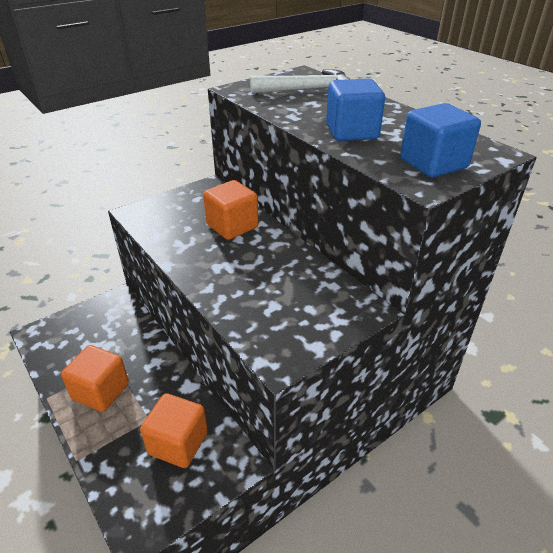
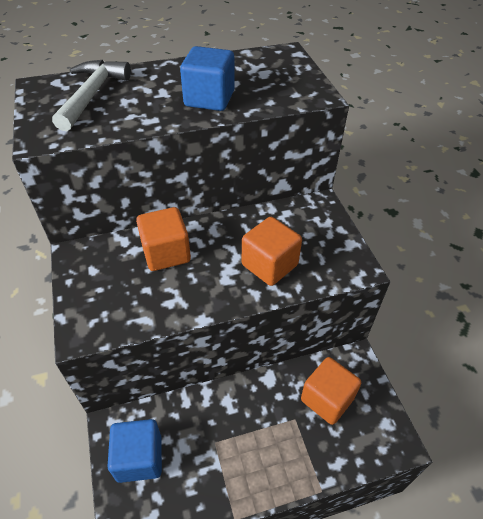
camera: 70 degrees left, 10 degrees up
(101, 391) = (246, 459): orange cube -> orange cube (269, 265)
(433, 164) = (288, 81): blue cube -> blue cube (139, 458)

